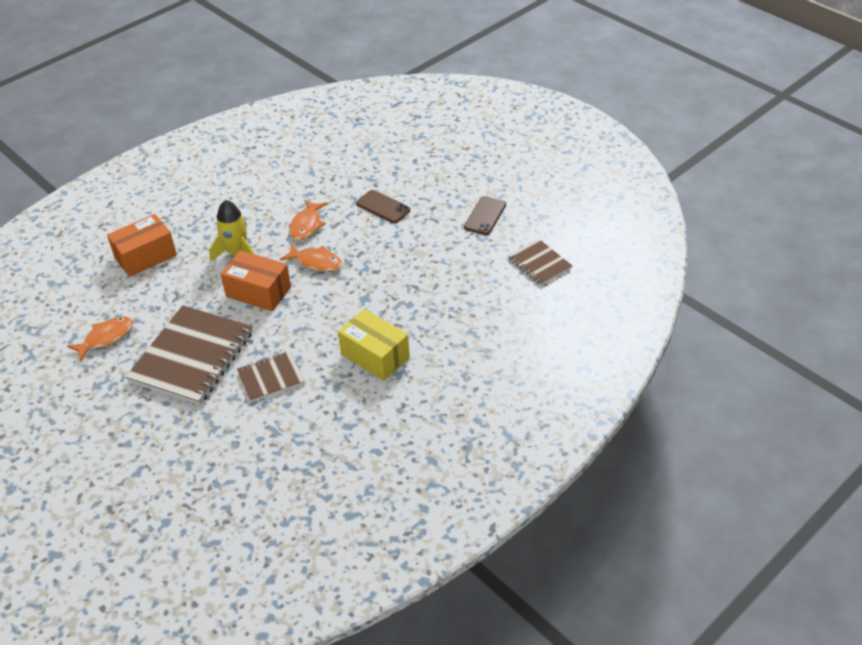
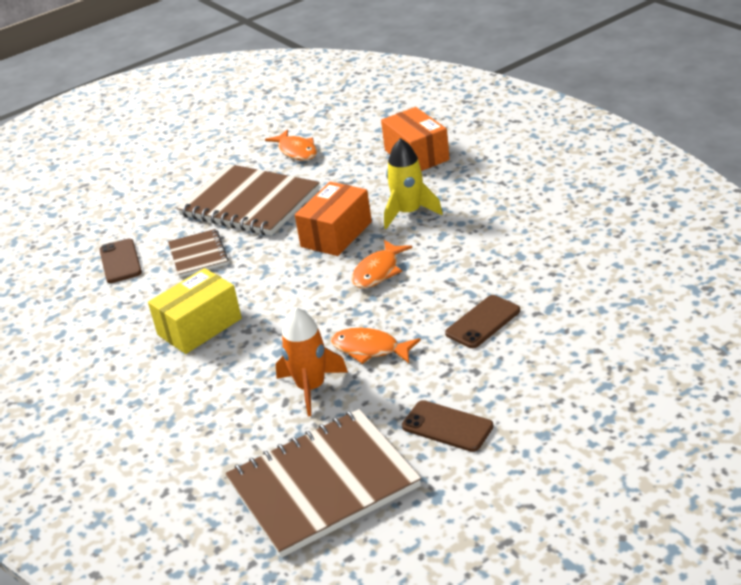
camera: 100 degrees right, 10 degrees down
(269, 435) = (120, 261): none -> brown phone
(306, 225) = (452, 259): orange fish -> orange fish (370, 349)
(449, 281) = (311, 388): none -> orange rocket
(539, 263) = (323, 484): brown notebook -> brown notebook, size x1.91

